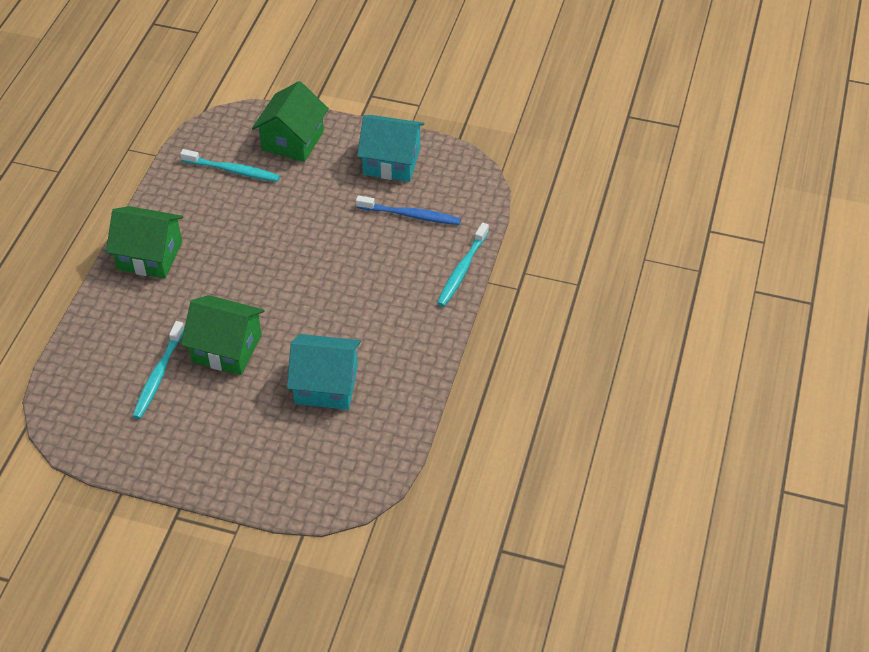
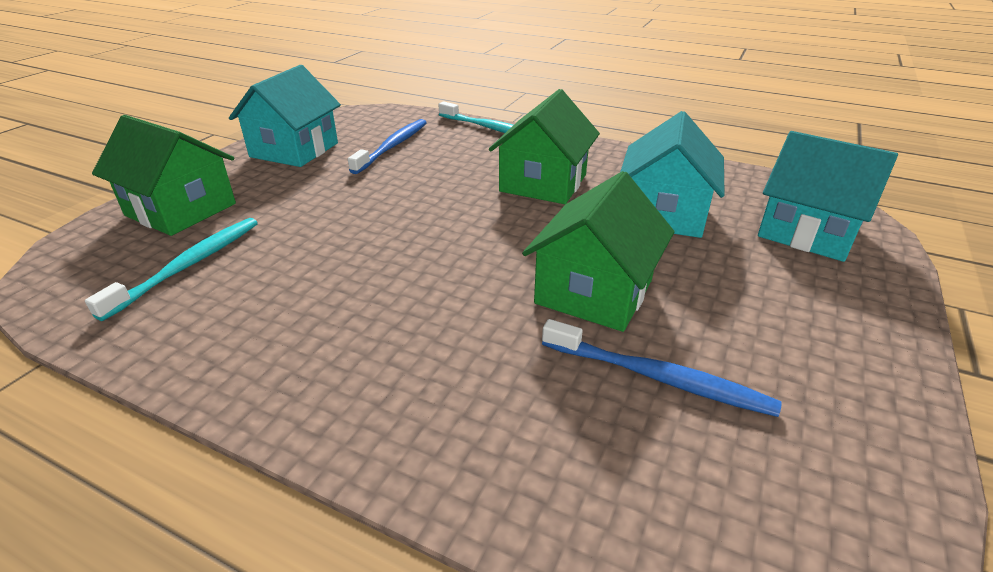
camera: 80 degrees left, 15 degrees down
(150, 256) = (332, 378): green house -> green house (543, 183)
(158, 376) = (659, 378): turquoise toothbrush -> blue toothbrush
(312, 467) = (808, 231): none -> turquoise house

